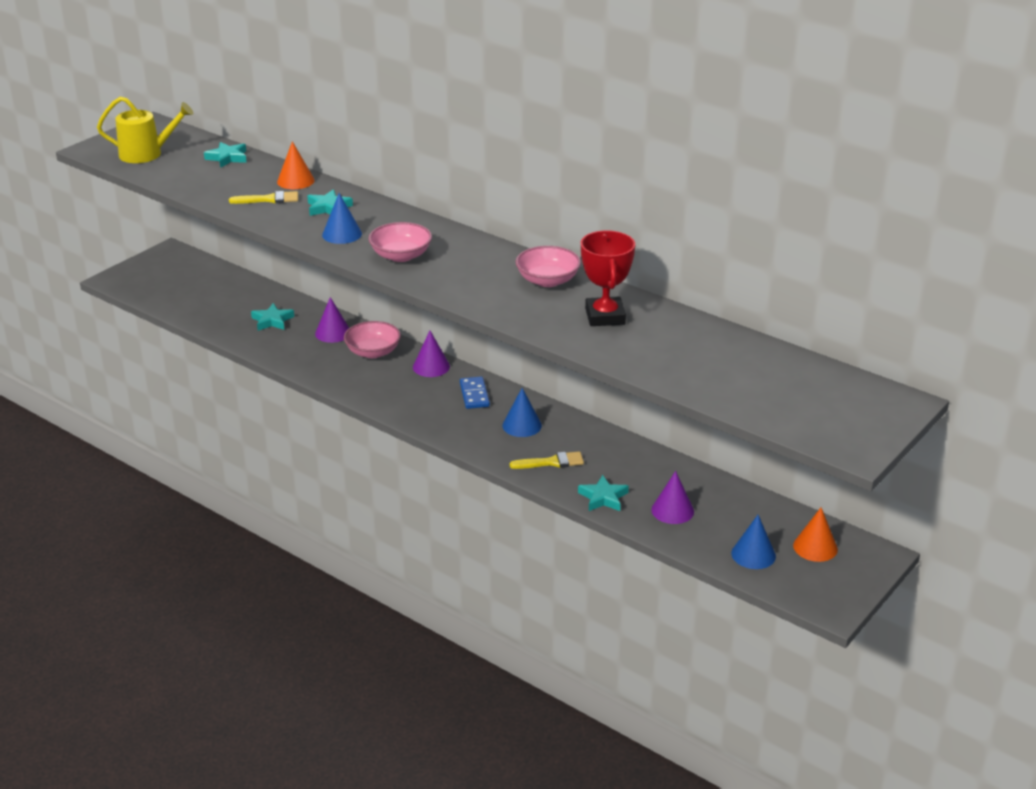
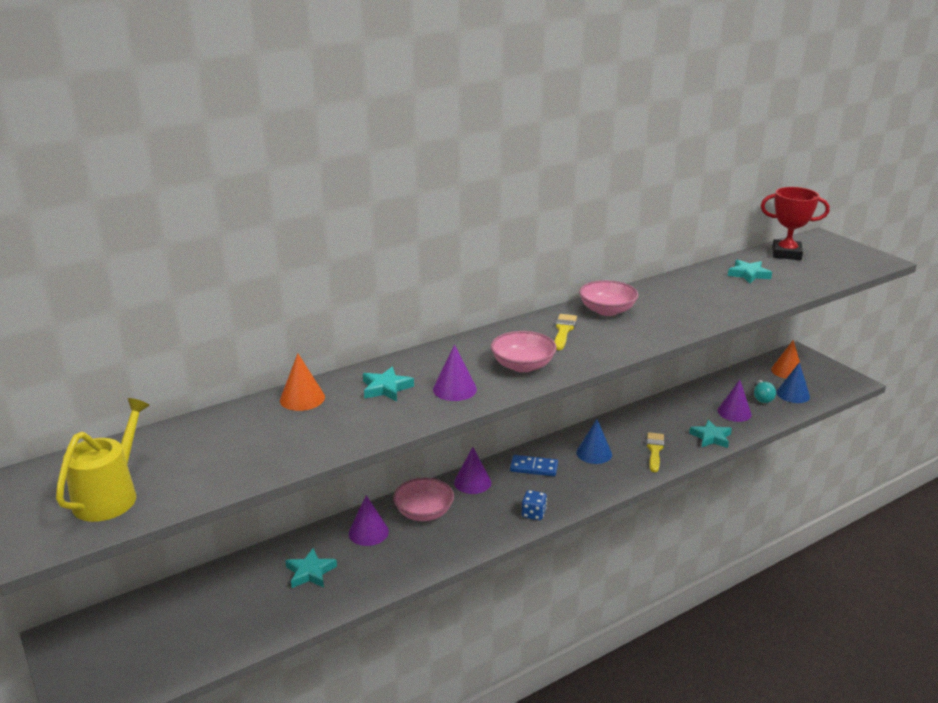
camera: 70 degrees left, 5 degrees down
(227, 158) = (192, 435): turquoise star -> turquoise star (748, 274)
(269, 199) = (335, 421): yellow brush -> yellow brush (563, 330)
(342, 234) = (454, 389): blue cone -> purple cone
(399, 407) = (533, 514): none -> blue dice
(605, 316) = (678, 300): red trophy -> red trophy (786, 254)
(725, 529) = (762, 398): none -> turquoise light bulb

